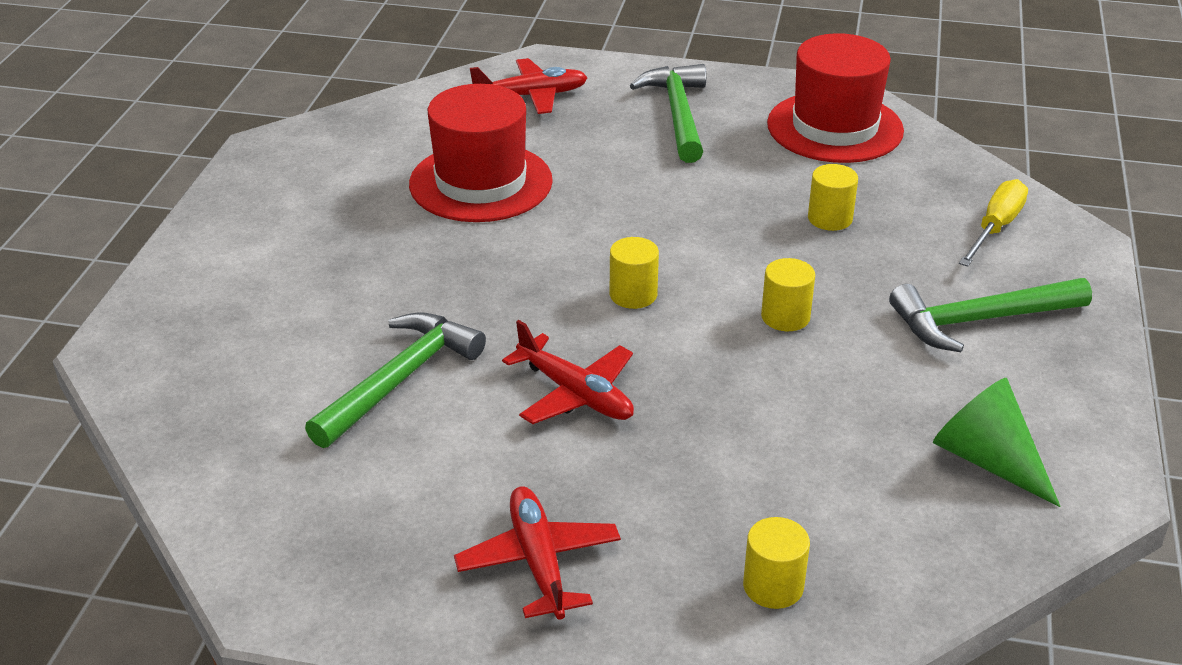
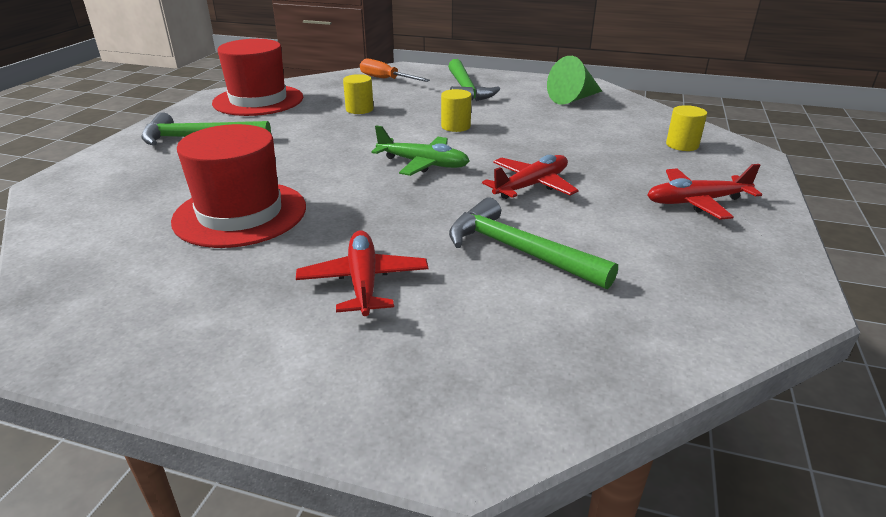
camera: 85 degrees left, 5 degrees down
(531, 96) = (111, 189): red plane -> red plane (363, 281)
(633, 294) = (423, 164): yellow cylinder -> green plane
(995, 228) = (386, 79): yellow screwdriver -> orange screwdriver

